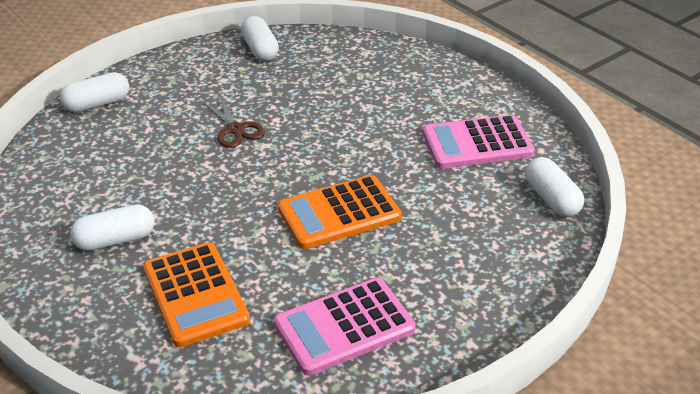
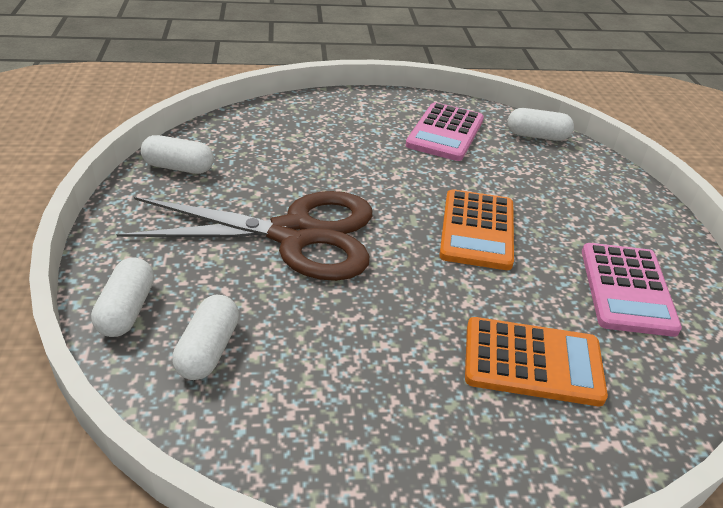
camera: 60 degrees left, 0 degrees up
(115, 240) = (402, 389): white capsule -> white capsule (209, 350)
(235, 129) = (294, 234): brown scissors -> brown scissors, size x2.44

